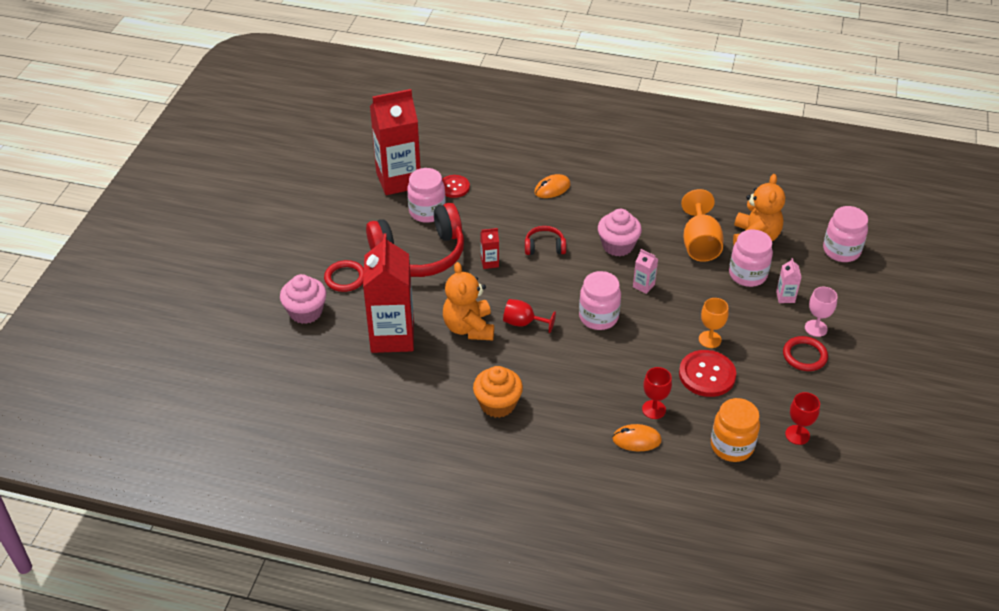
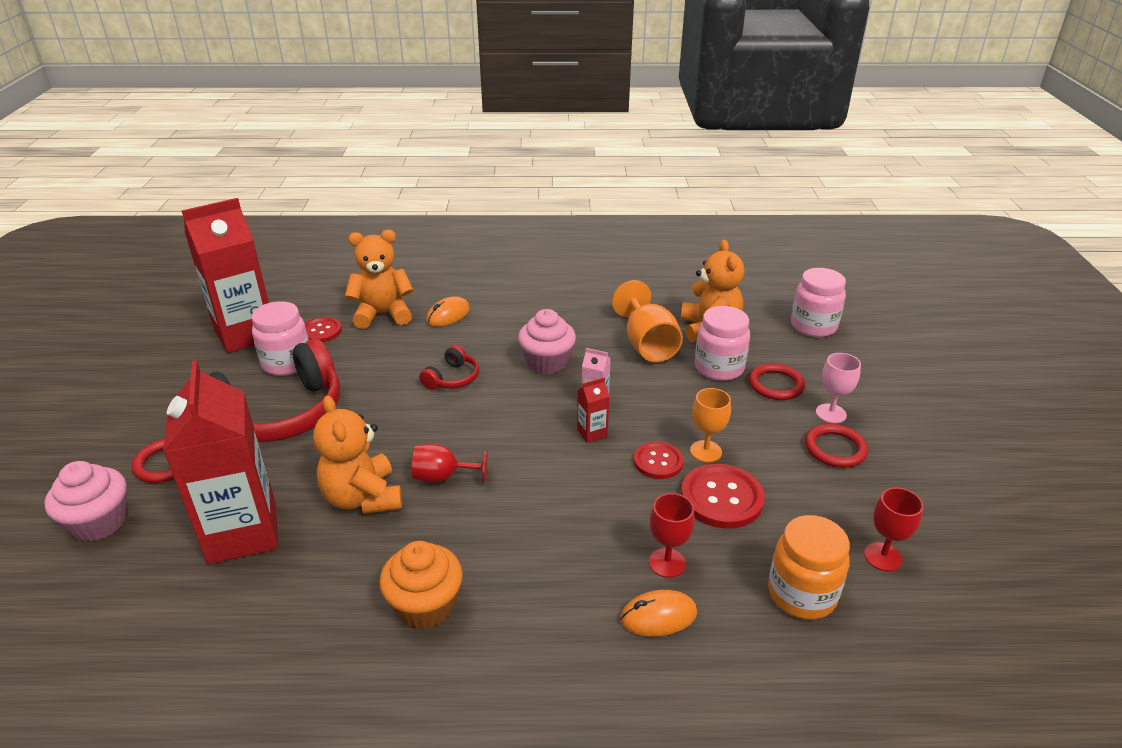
camera: 15 degrees left, 10 degrees down
(489, 262) = (381, 408): red carton -> red carton (592, 433)
(502, 179) = (383, 314): none -> orange teddy bear
(544, 247) = (452, 378): red headphones -> red headphones turned 135 degrees clockwise
(598, 317) = (547, 450): pink jar -> none
(673, 340) = (658, 461): none -> red button
(785, 297) = (775, 385): pink carton -> red ring

